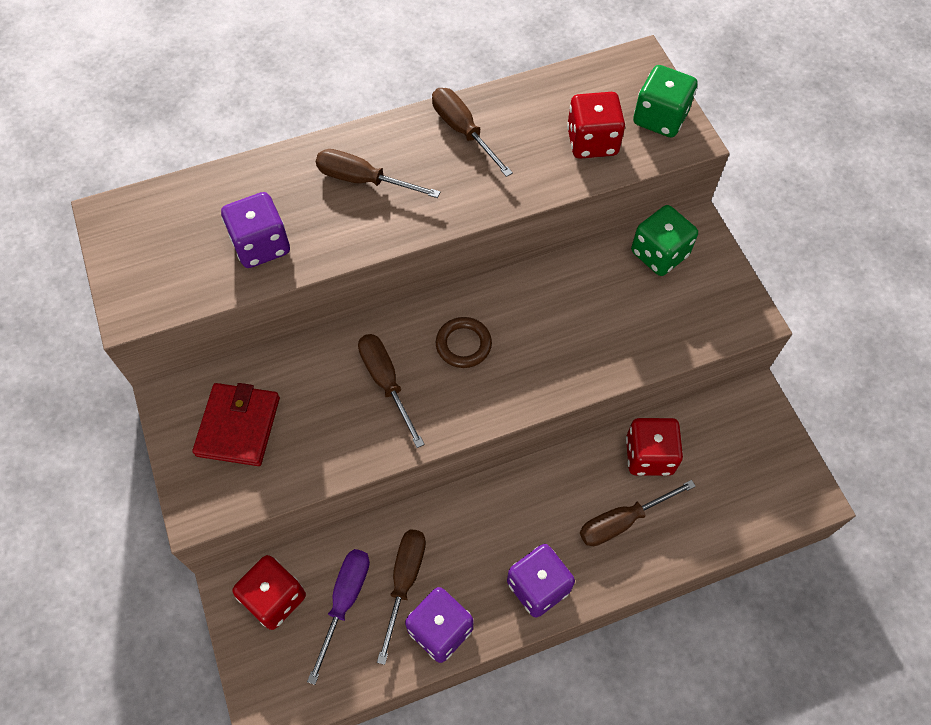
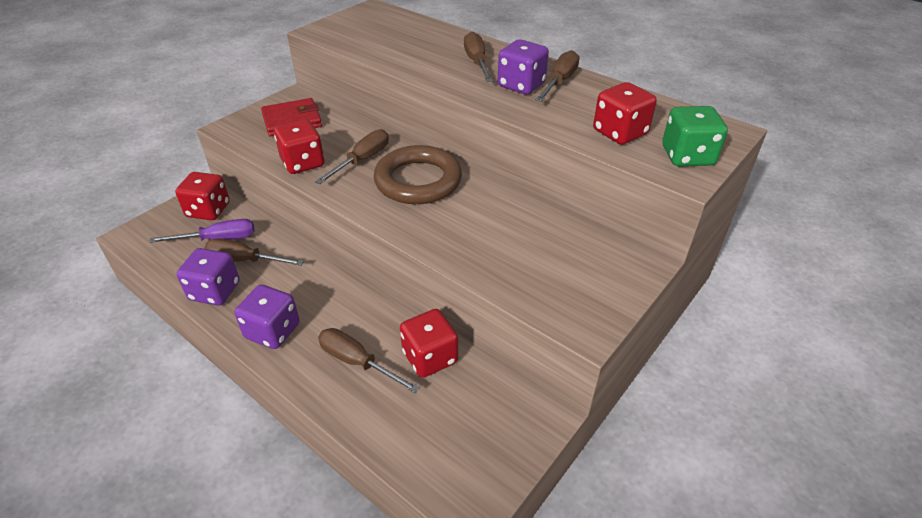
camera: 60 degrees right, 20 degrees down
(261, 245) = (394, 48): purple dice -> purple dice (521, 85)
(349, 448) = (303, 163): none -> red dice
(404, 581) = (245, 260): brown screwdriver -> brown screwdriver turned 150 degrees counterclockwise
(463, 344) = (418, 181): brown ring -> brown ring, size x1.92
(659, 254) = (593, 249): green dice -> none

